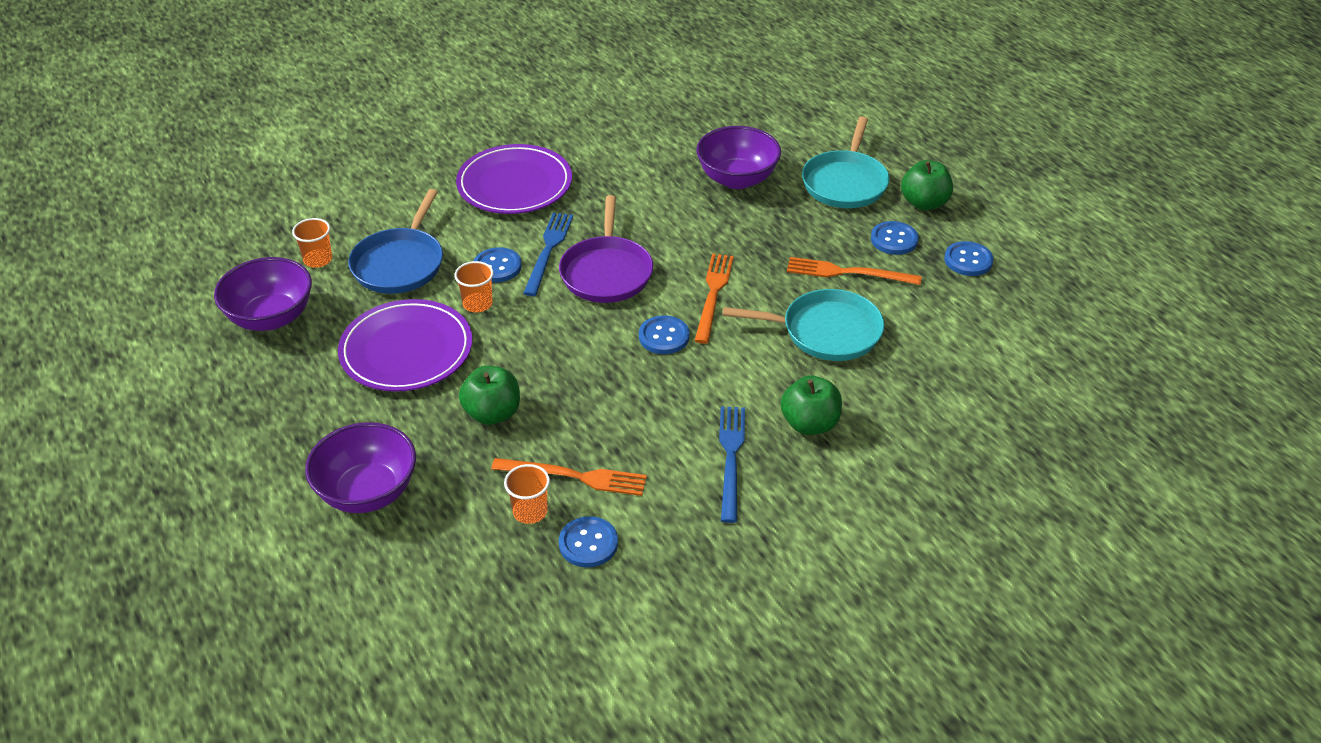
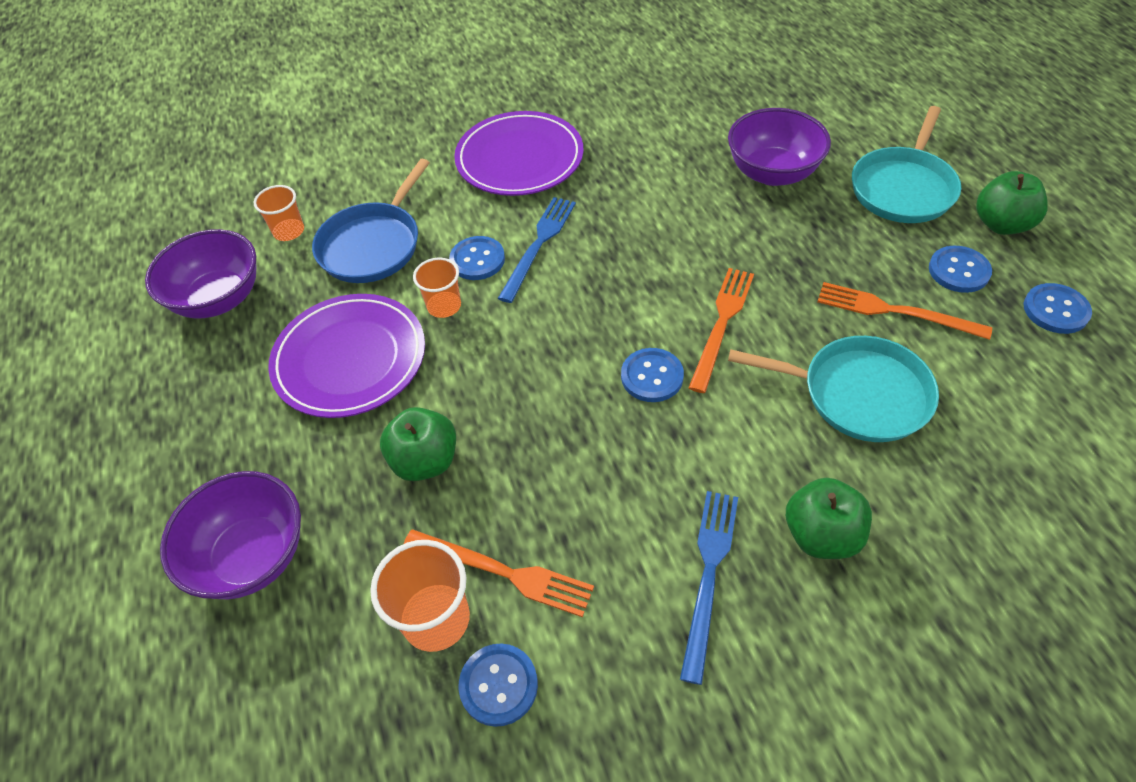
camera: 15 degrees right, 10 degrees up
(530, 511) = (436, 619): orange cup -> orange cup, size x1.52
(606, 272) = (599, 280): purple pan -> none

